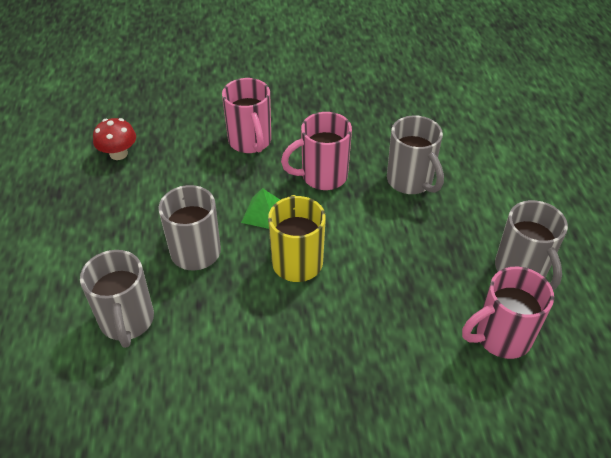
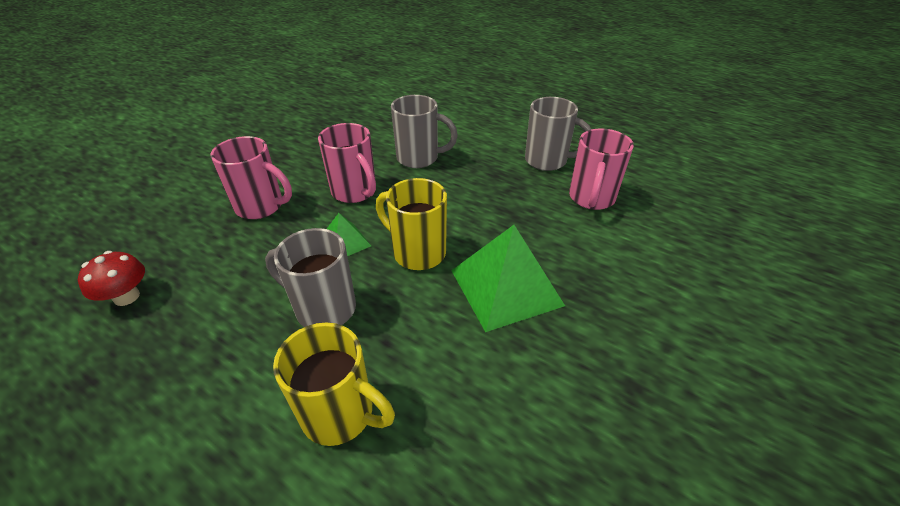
camera: 50 degrees left, 5 degrees down
(127, 321) = (340, 414): grey mug -> yellow mug
(316, 340) = (505, 287): none -> green pyramid
(322, 176) = (355, 192): pink mug -> pink mug turned 60 degrees counterclockwise

